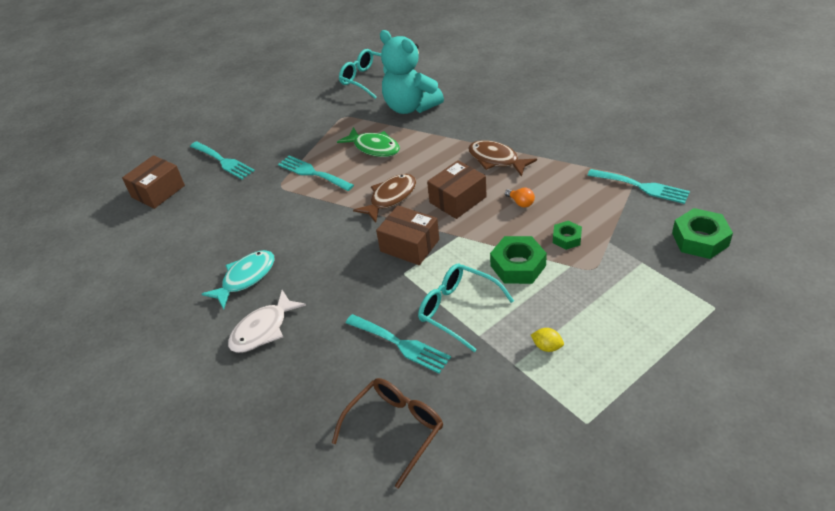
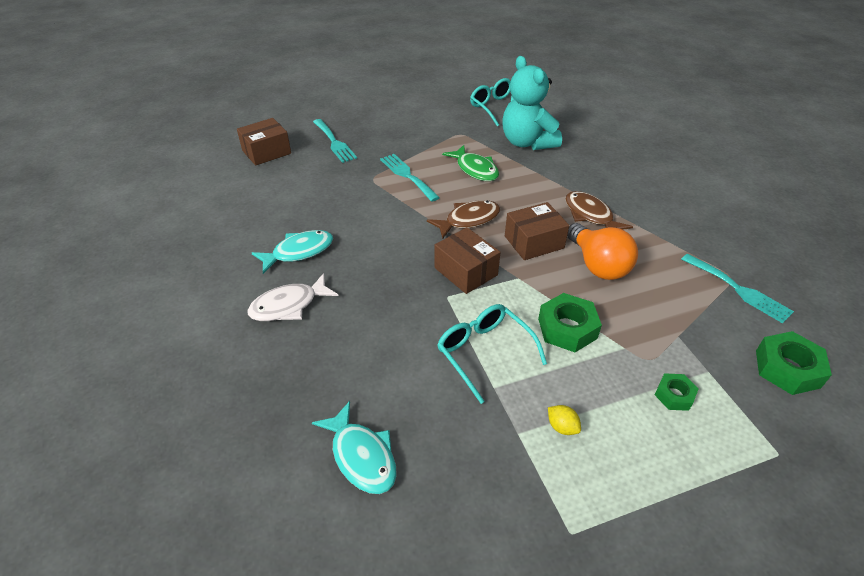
camera: 15 degrees right, 0 degrees up
(395, 429) = (361, 456): brown glasses -> turquoise fish
(401, 344) = (410, 368): turquoise fork -> none
(521, 203) = (597, 265): orange light bulb -> orange light bulb, size x2.35
(566, 238) = (632, 317): green nut -> green nut (674, 395)

